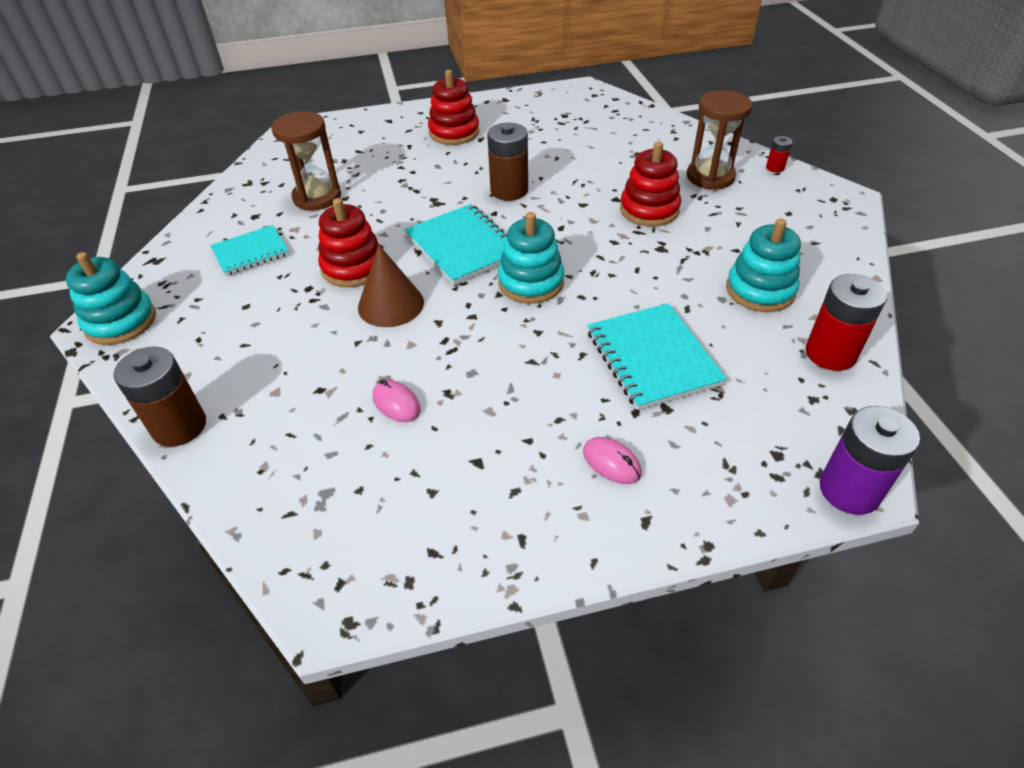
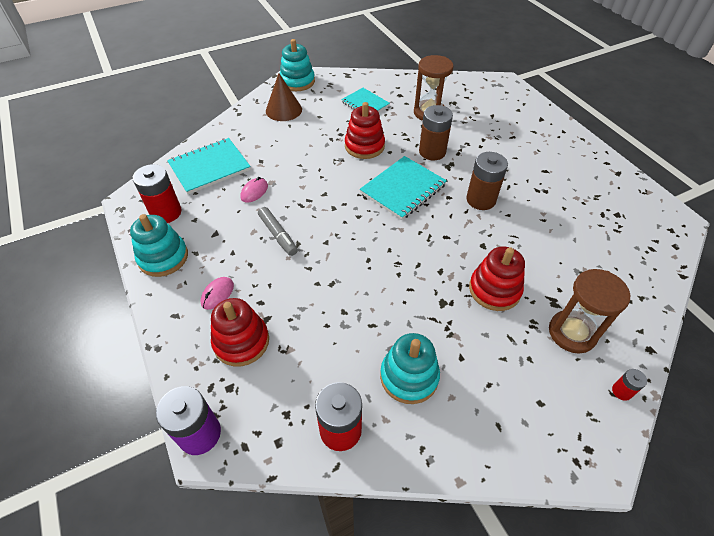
camera: 75 degrees right, 5 degrees up
(179, 426) = (231, 123): brown battery -> brown battery (432, 152)
(391, 304) = (335, 170): brown cone -> brown cone (283, 110)
(396, 538) = (166, 213): none -> red battery
(454, 132) = (545, 155): red stacking toy -> red stacking toy (241, 341)
(507, 381) = (278, 235): none -> grey marker
(531, 282) = (375, 230): turquoise stacking toy -> turquoise stacking toy (163, 257)
(652, 358) = (312, 307): turquoise notebook -> turquoise notebook (209, 167)

